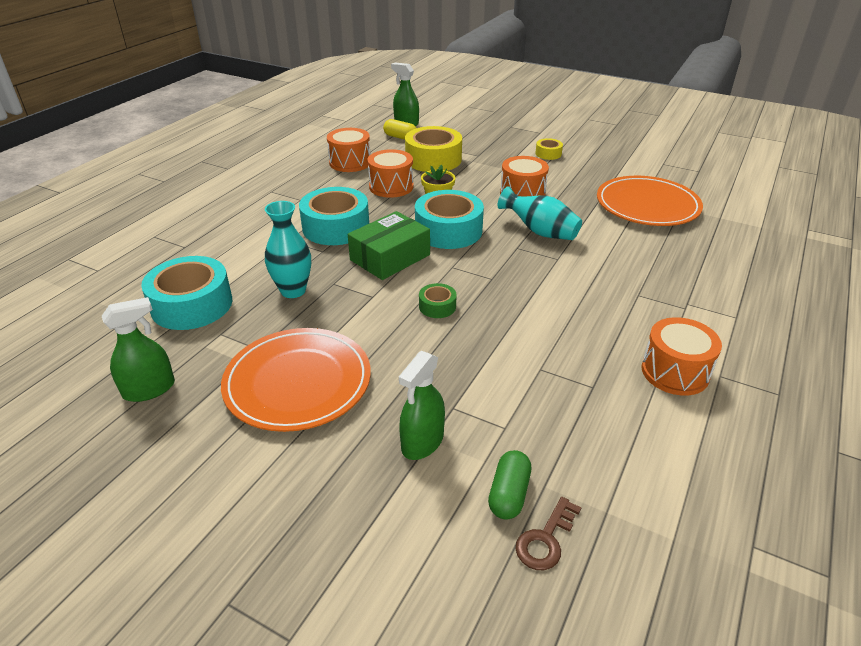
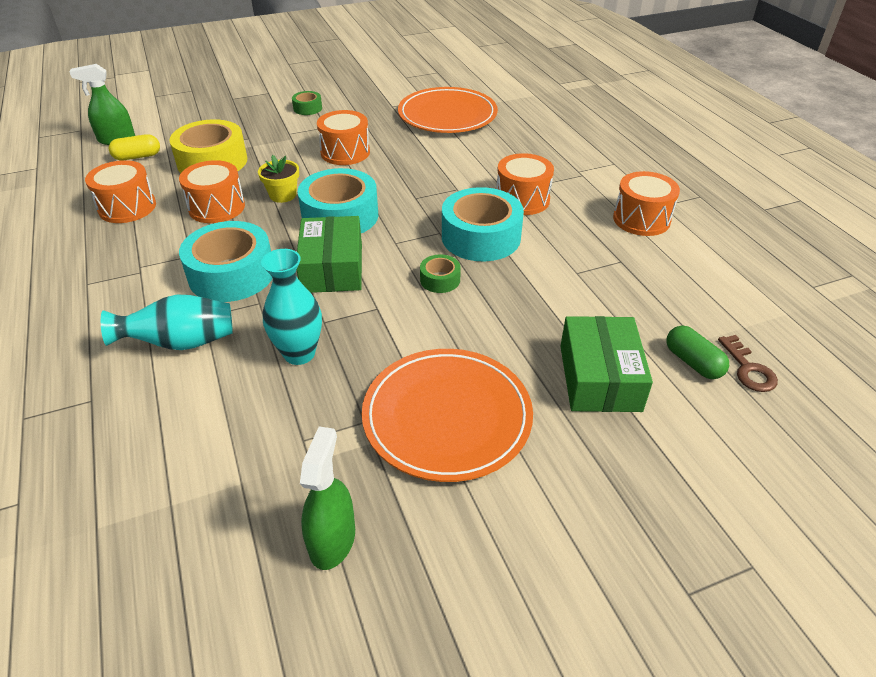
camera: 50 degrees left, 5 degrees up
(192, 305) = (220, 441): turquoise tape -> turquoise tape (481, 237)
(422, 442) = (599, 377): green spray bottle -> green box
(540, 232) = (410, 175): turquoise vase -> turquoise vase (181, 343)
(548, 154) = (307, 108): yellow tape -> green tape
(594, 295) = (522, 200): none -> orange drum

